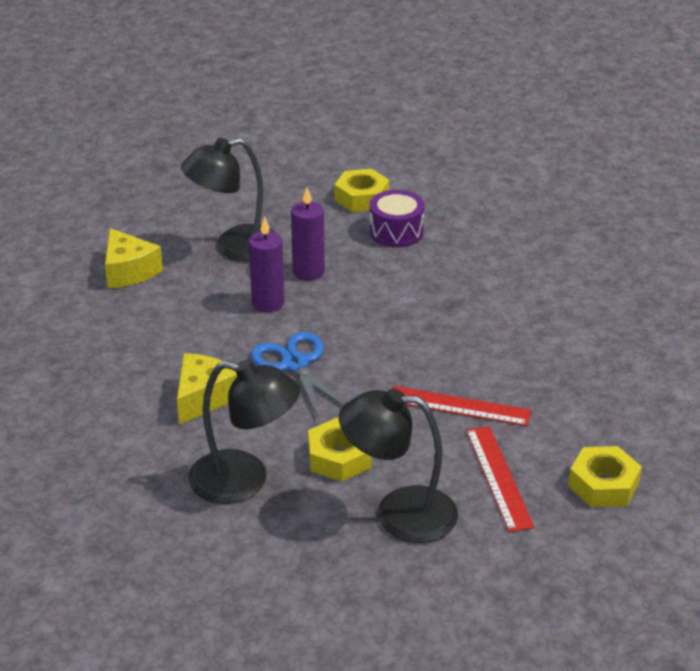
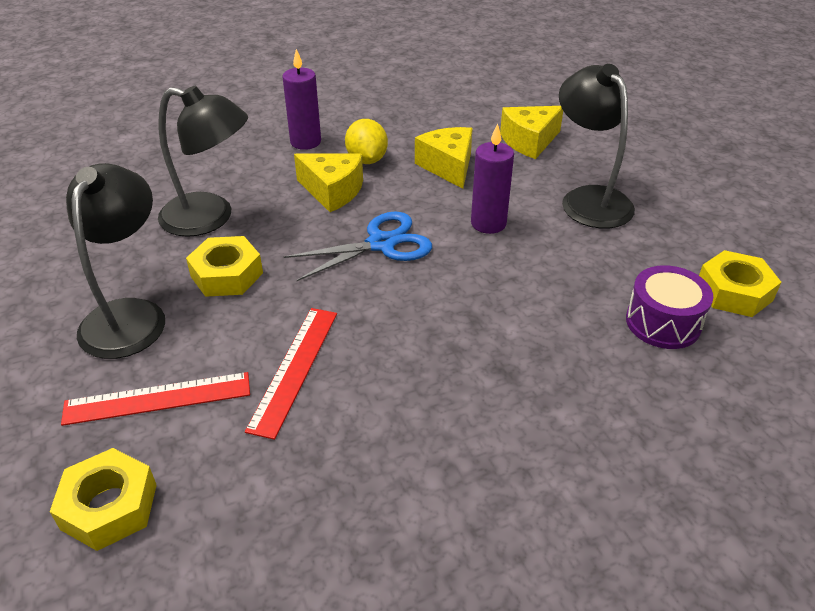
camera: 90 degrees right, 5 degrees up
(146, 376) = (367, 160): none -> yellow lemon
(168, 323) = (448, 166): none -> yellow cheese
(244, 480) = (210, 218): black lamp -> black lamp turned 90 degrees counterclockwise
(308, 272) = (553, 250): purple candle -> purple candle (305, 142)

